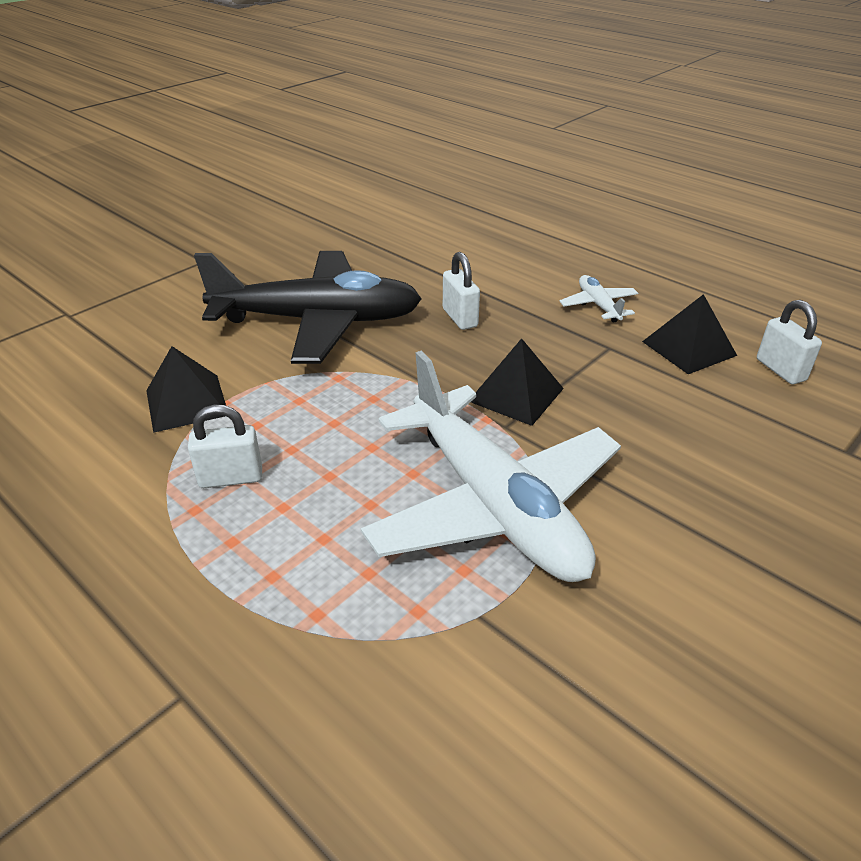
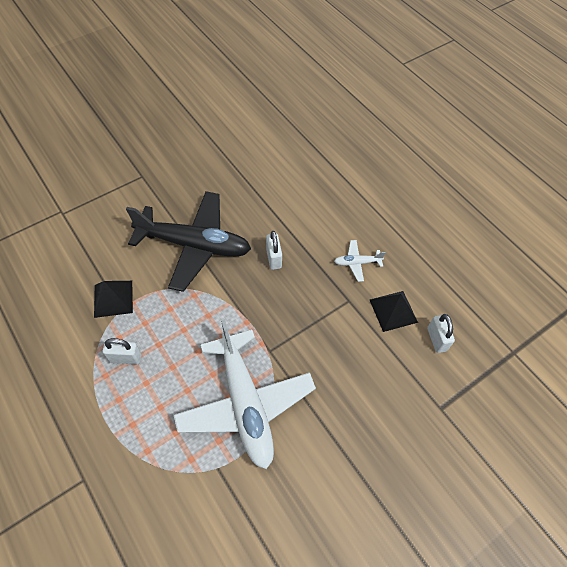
camera: 10 degrees right, 20 degrees up
(516, 394) = (283, 328): black pyramid -> none
(598, 305) = (357, 263): white plane -> white plane turned 90 degrees counterclockwise

